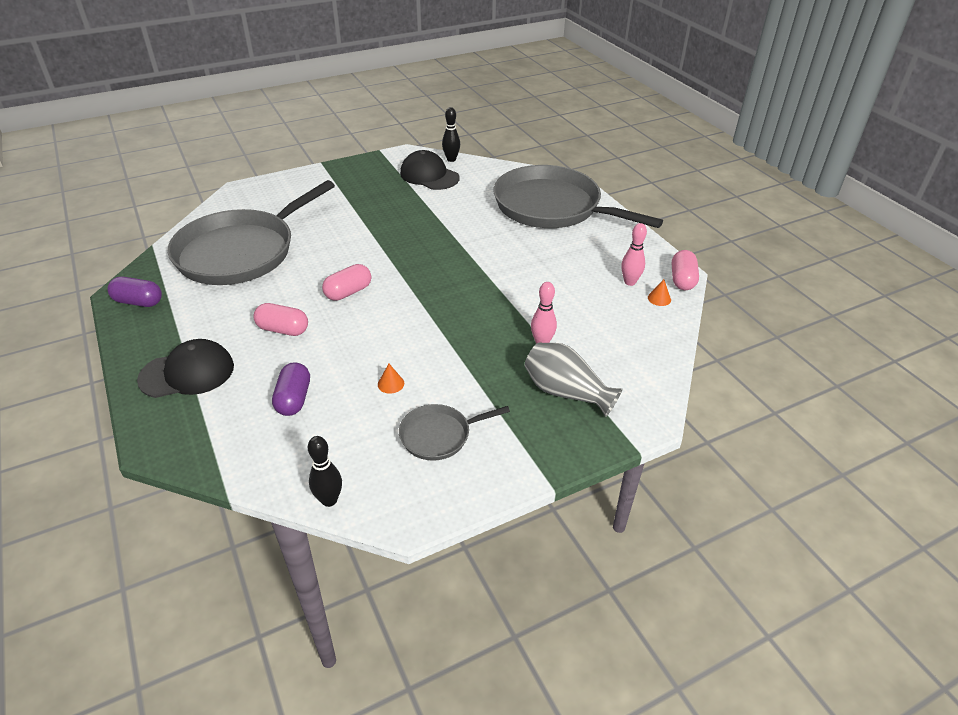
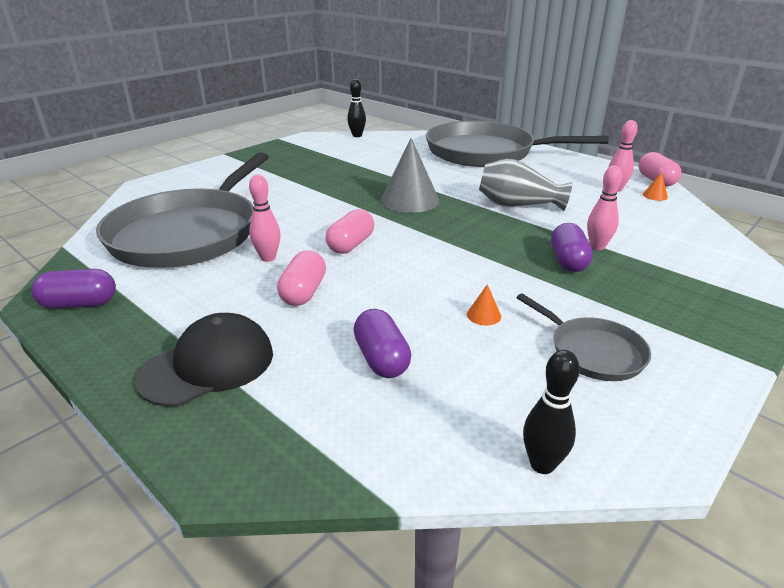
camera: 20 degrees left, 10 degrees down
(280, 291) = (268, 258): none -> pink bowling pin
(283, 329) = (303, 292): pink capsule -> pink capsule turned 75 degrees counterclockwise
(429, 175) = (347, 148): black cap -> none
(432, 253) = (410, 200): none -> grey cone
(438, 435) = (593, 352): grey pan -> grey pan turned 90 degrees counterclockwise
(502, 351) = (568, 261): none -> purple capsule
(566, 392) = (670, 280): grey vase -> grey vase (517, 205)

